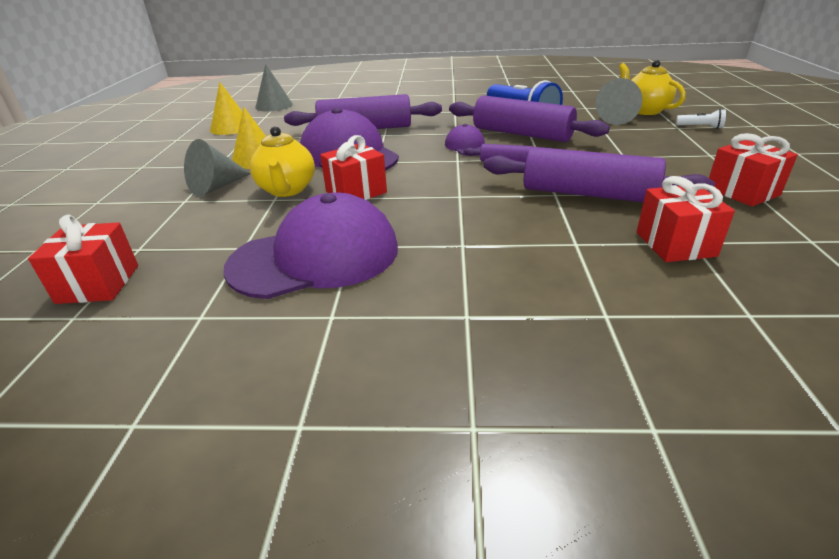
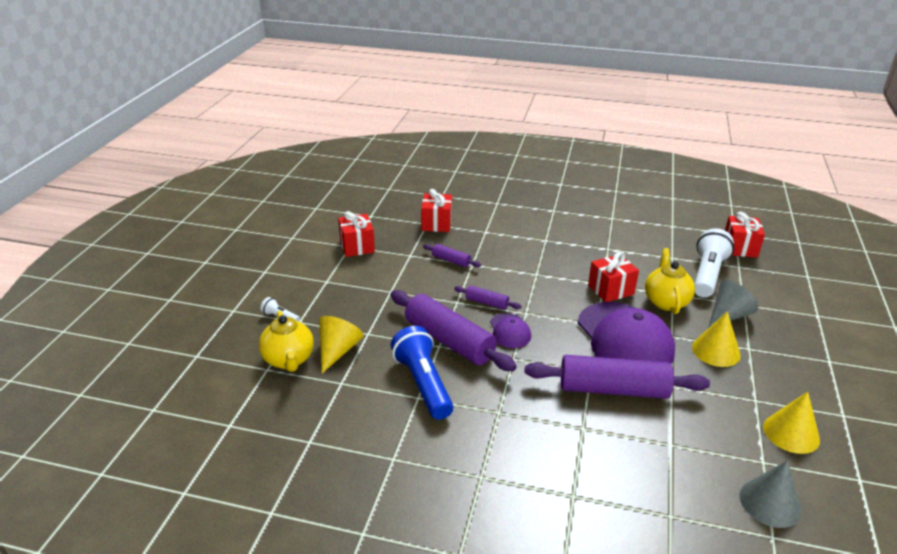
camera: 170 degrees left, 0 degrees up
(204, 228) = (707, 275): none -> white flashlight
(315, 257) = (627, 245): purple cap -> none
(588, 194) = (451, 260): purple rolling pin -> purple rolling pin, size x0.46
(613, 118) = (338, 351): grey cone -> yellow cone

